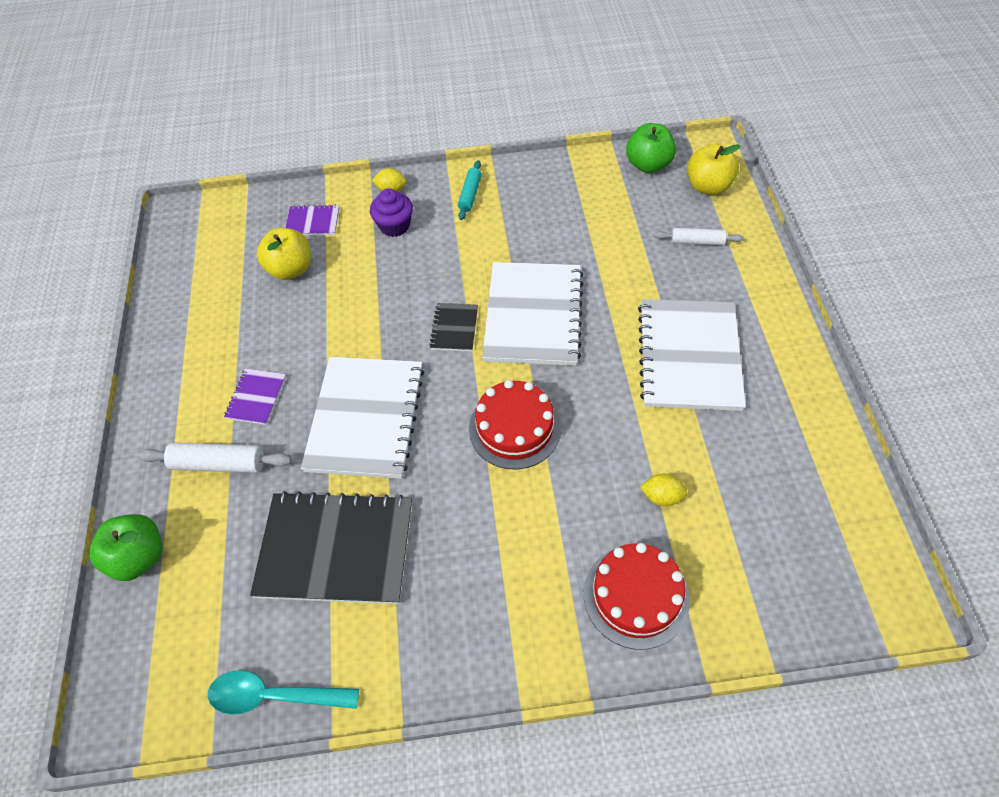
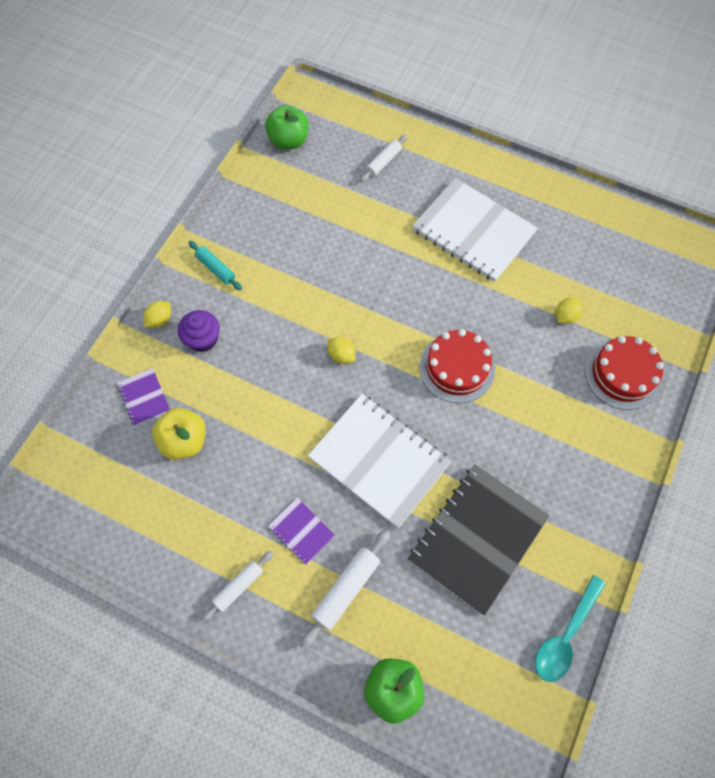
camera: 60 degrees left, 10 degrees up
(179, 381) = (239, 586): none -> white rolling pin
(312, 222) = (144, 397): purple notebook -> purple notebook turned 60 degrees counterclockwise
(454, 328) = (341, 355): black notebook -> yellow lemon
(533, 315) = (369, 299): white notebook -> none
(708, 186) = (340, 122): yellow apple -> none

